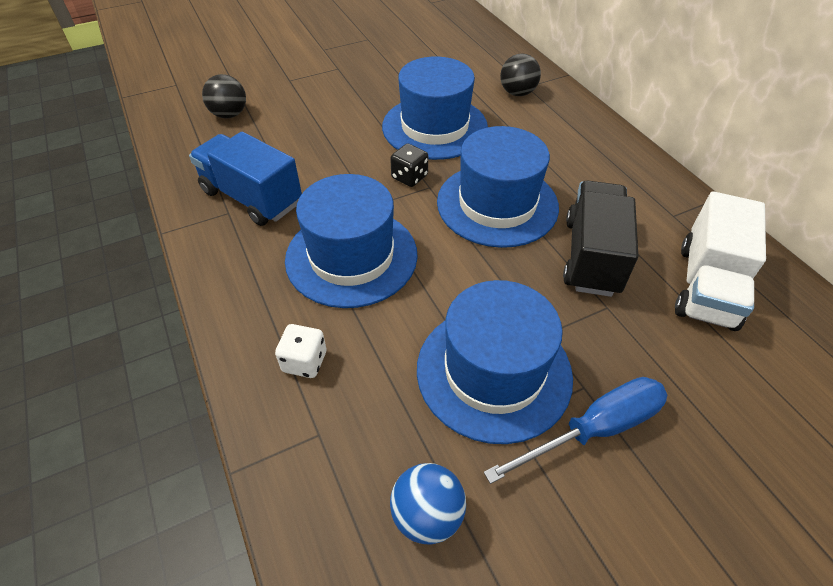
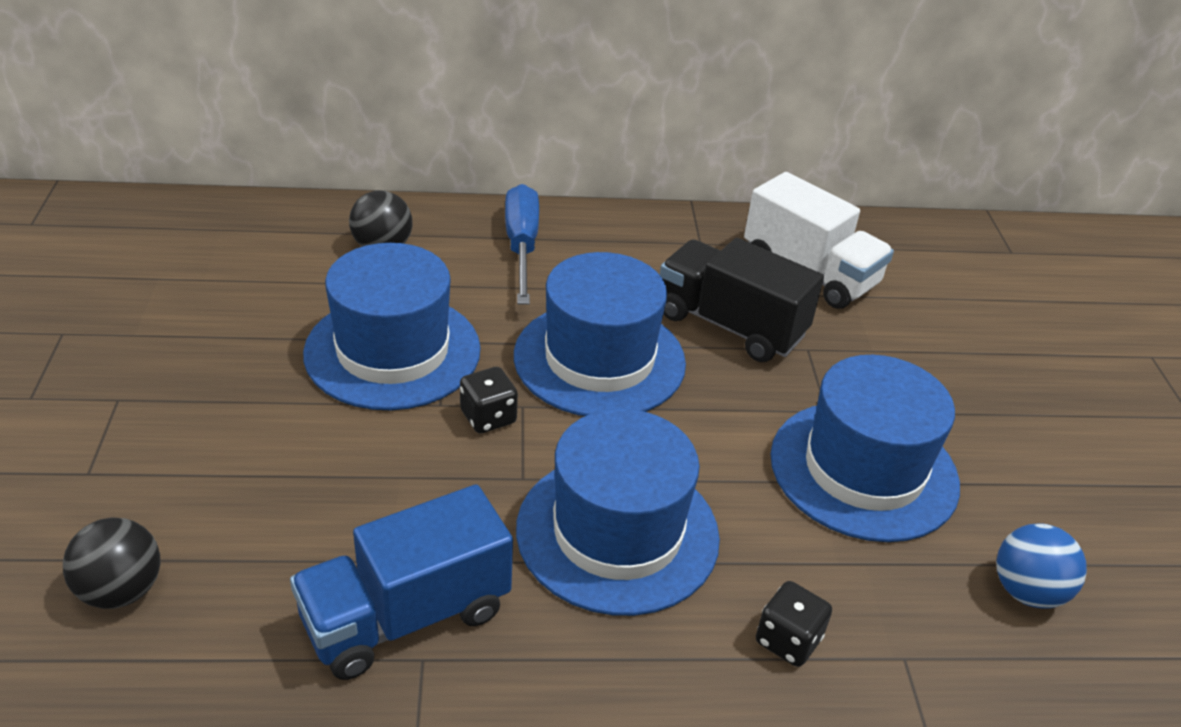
camera: 70 degrees left, 10 degrees down
(304, 362) = (788, 640): white dice -> black dice
(594, 429) = (956, 428): blue screwdriver -> blue screwdriver (522, 246)

